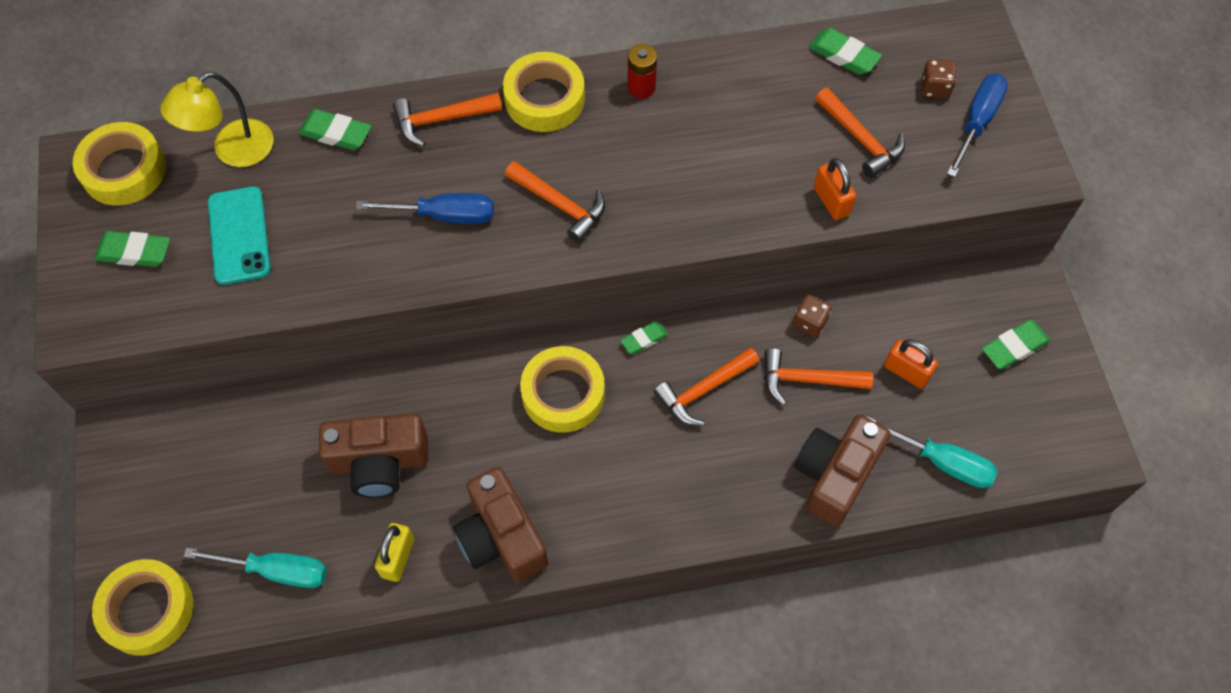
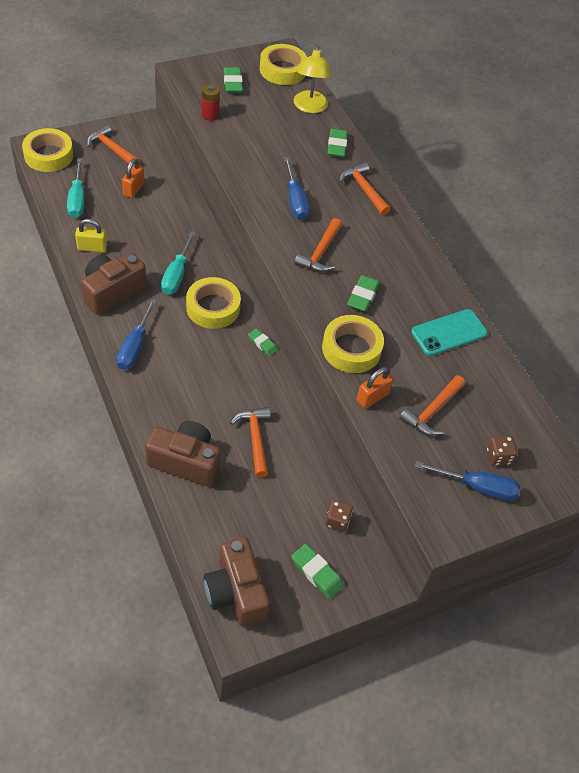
camera: 70 degrees right, 10 degrees down
(233, 151) = (310, 107): yellow lamp -> yellow lamp turned 120 degrees counterclockwise
(239, 235) = (255, 119): turquoise phone -> turquoise phone (449, 333)
(379, 462) = (149, 230): brown camera -> brown camera (236, 592)
(544, 99) = (398, 235): yellow tape -> yellow tape (351, 349)
(621, 517) = (134, 347): none -> blue screwdriver
(641, 87) = (427, 282): red battery -> red battery (210, 115)
(703, 390) = (232, 380): orange hammer -> orange hammer (112, 149)
(809, 322) = (301, 436): brown dice -> brown dice (337, 521)
(843, 55) = (504, 395): green eraser -> green eraser (363, 296)
(906, 372) = (277, 500): orange padlock -> orange padlock (133, 189)
(943, 462) = (209, 529): turquoise screwdriver -> turquoise screwdriver (176, 275)

